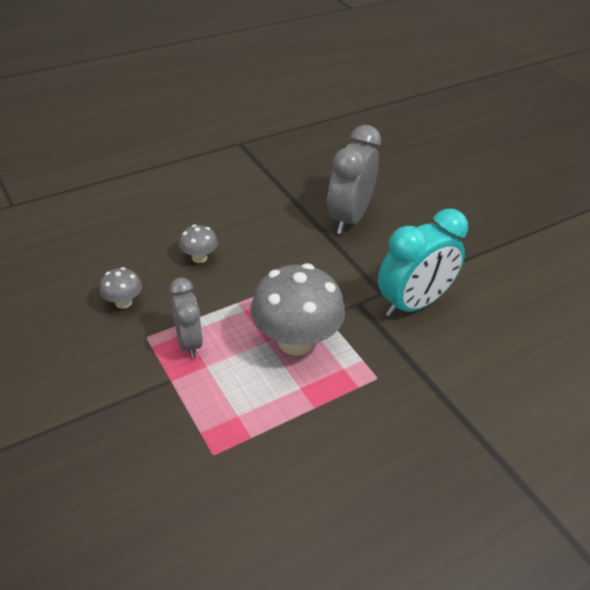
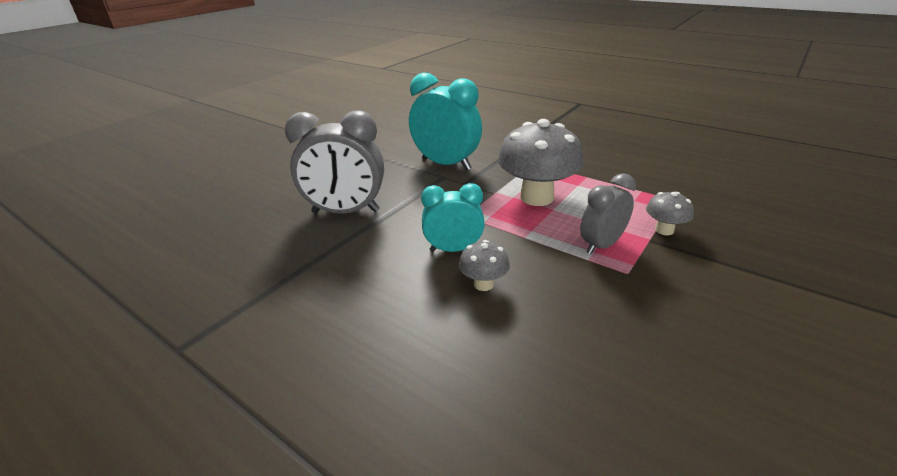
camera: 110 degrees left, 10 degrees down
(123, 302) = (607, 310): grey mushroom -> grey mushroom (664, 230)
(251, 257) = (453, 249): none -> turquoise clock

